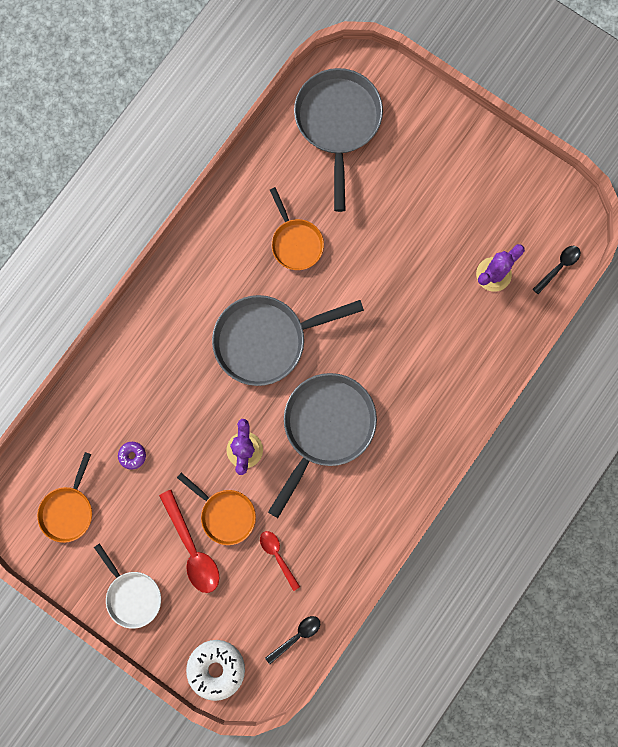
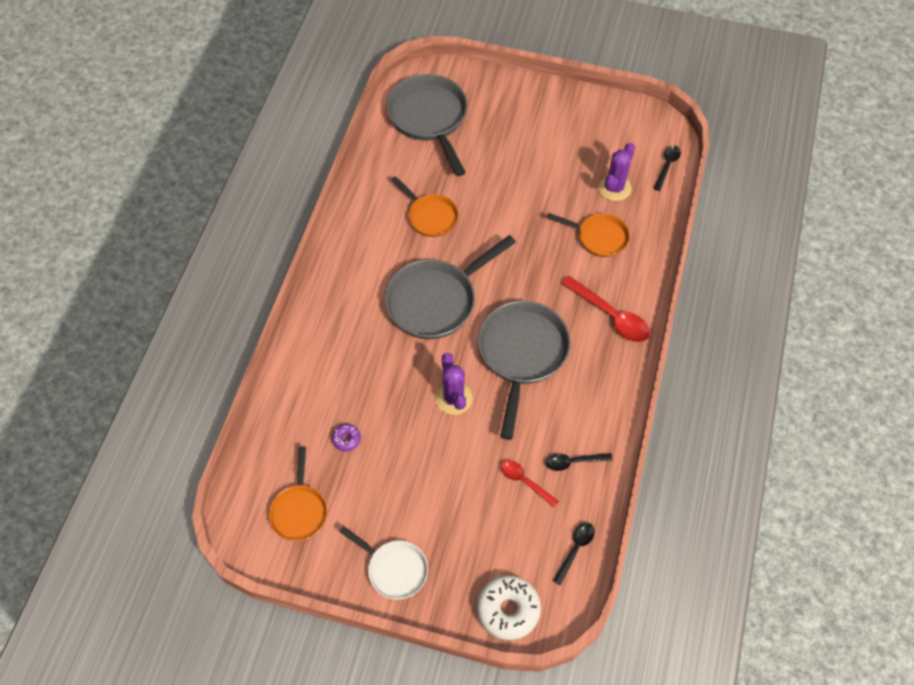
camera: 20 degrees left, 20 degrees down
(192, 548) = (438, 503): red spoon -> red spoon (611, 316)
(225, 514) = (458, 461): orange pan -> orange pan (599, 237)
(329, 553) = (573, 462): none -> black spoon

